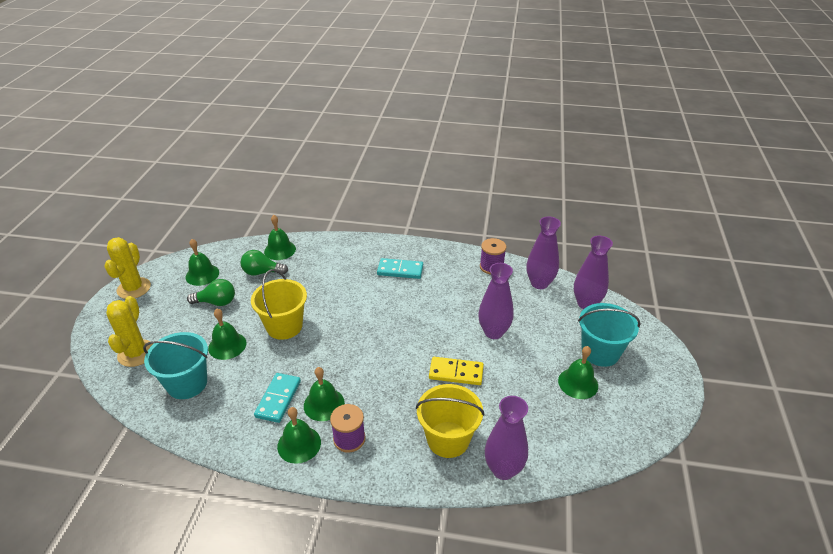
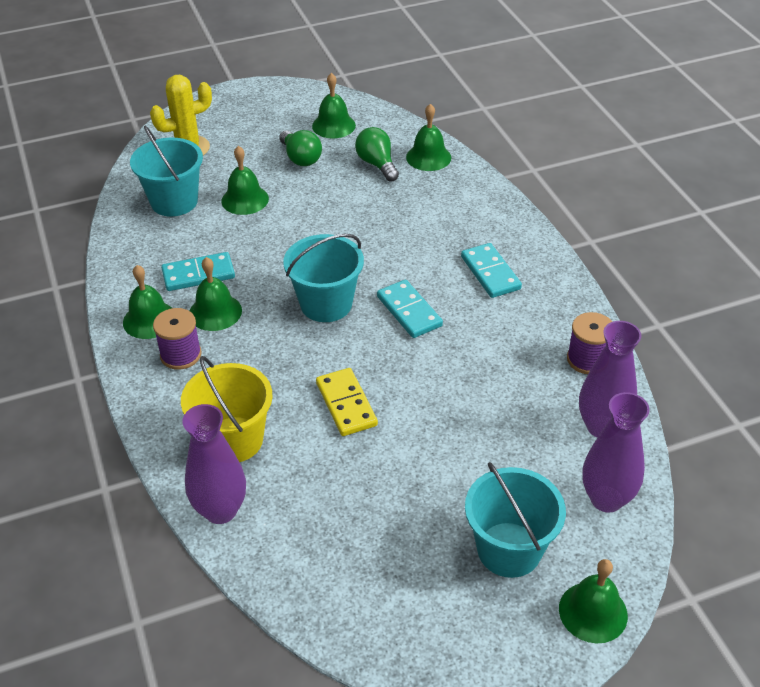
camera: 60 degrees right, 5 degrees up
(134, 288) = (272, 95): yellow cactus -> none
(284, 326) = (306, 225): yellow bucket -> none
(365, 347) = (326, 304): none -> turquoise bucket
(402, 314) = (409, 311): none -> turquoise domino
(493, 332) = (451, 413): purple vase -> none
(578, 383) = (424, 541): green bell -> green bell (593, 612)

